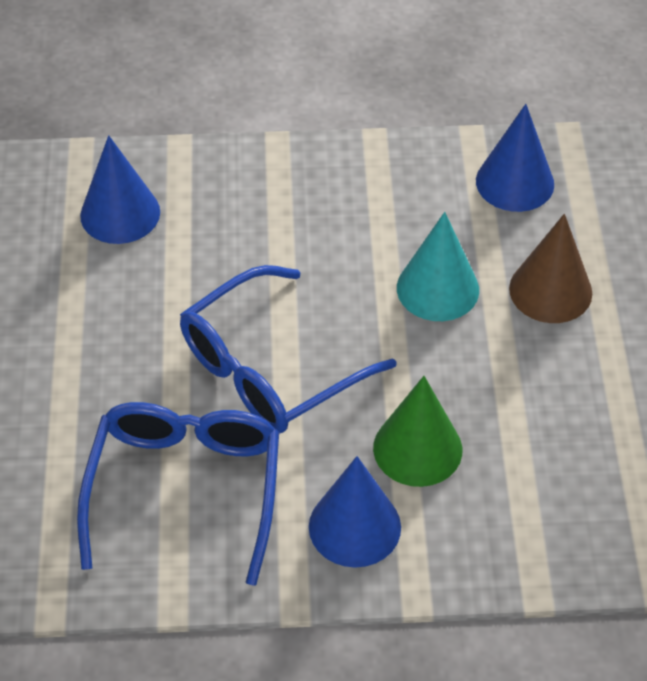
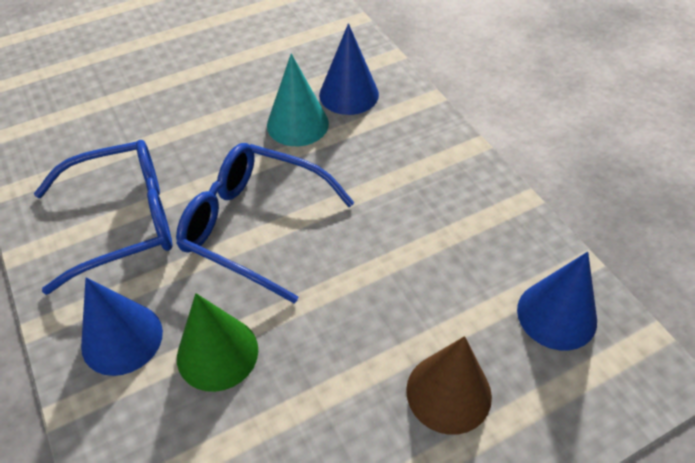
camera: 65 degrees right, 0 degrees up
(437, 288) = (396, 302): turquoise cone -> turquoise cone (297, 124)

